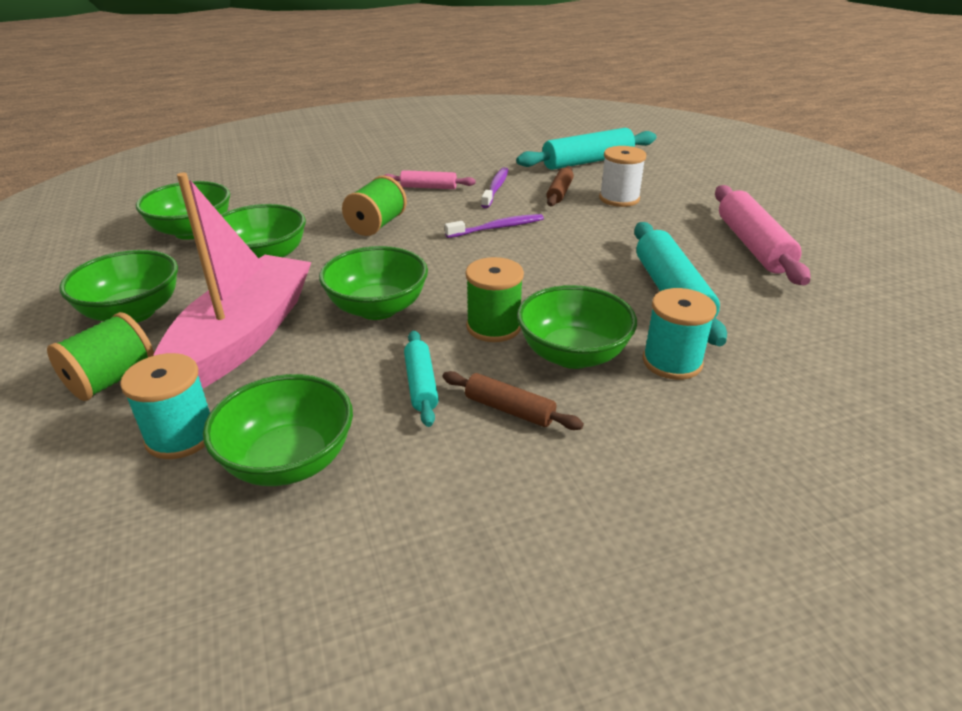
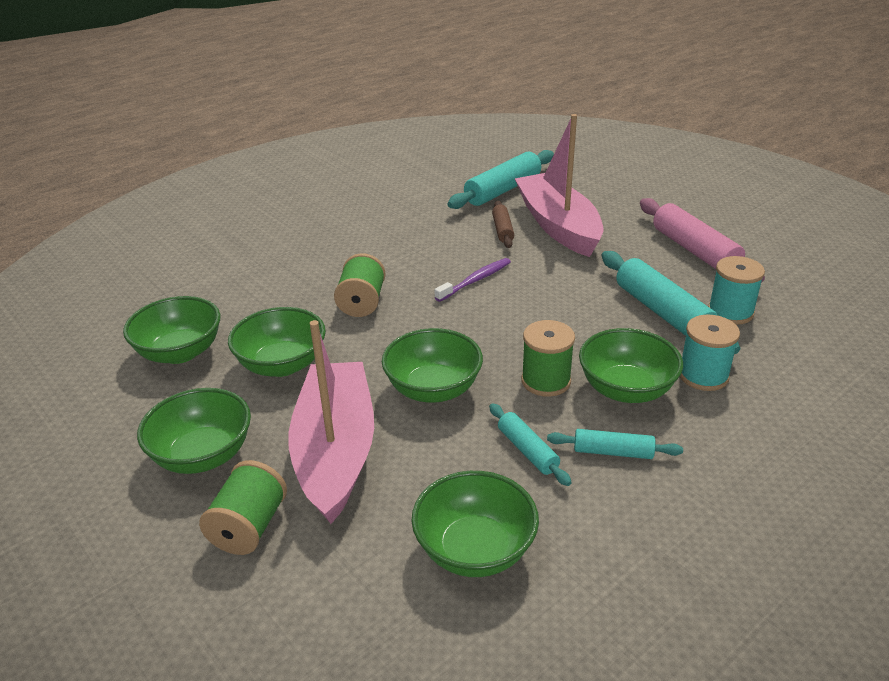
camera: 20 degrees left, 0 degrees up
(181, 436) = (363, 558): turquoise spool -> turquoise spool (730, 312)
(428, 187) = (378, 249): pink rolling pin -> none
(495, 188) = (441, 237): purple toothbrush -> none
(509, 409) = (613, 452): brown rolling pin -> turquoise rolling pin
(619, 198) = (558, 226): white spool -> pink boat

